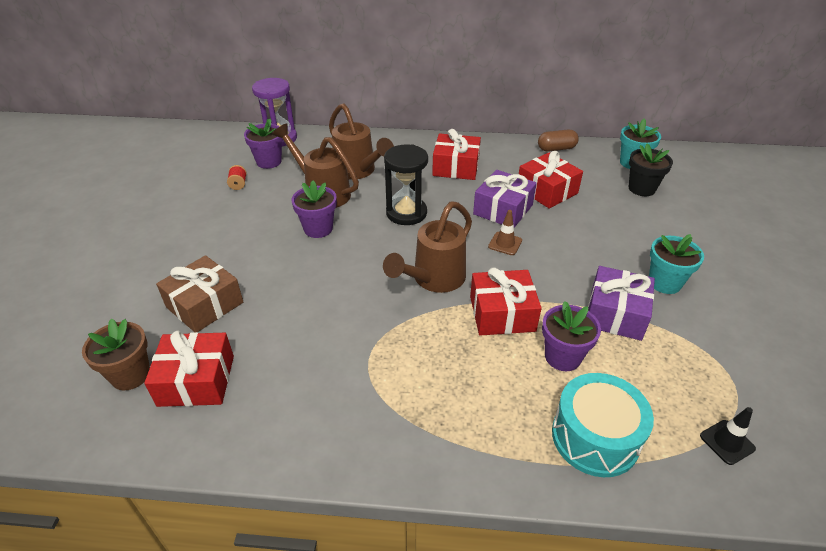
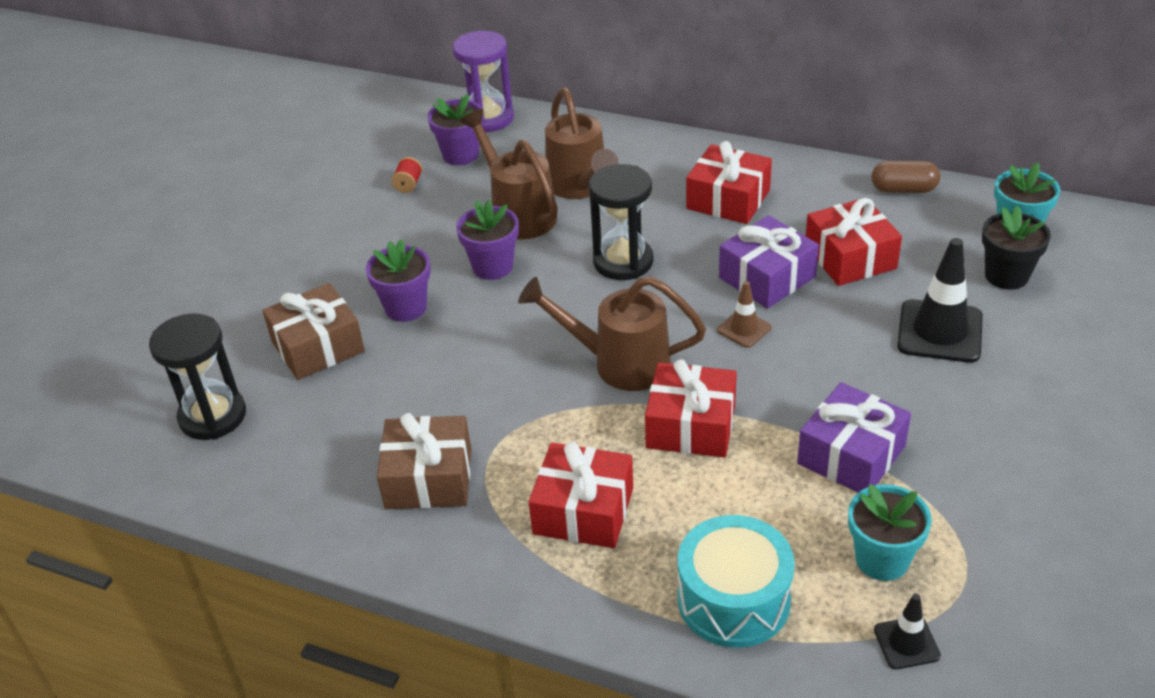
camera: 20 degrees right, 0 degrees up
(130, 375) = (213, 416): brown flower pot -> black hourglass
(196, 380) = (283, 437): red gift -> red gift (583, 511)
(327, 390) = (428, 478): none -> brown gift
(434, 279) = (619, 363): brown watering can -> brown watering can turned 45 degrees clockwise
(562, 357) = (744, 496): purple flower pot -> purple flower pot (406, 307)
(623, 226) = (939, 332): none -> black traffic cone
(664, 283) = (951, 425): turquoise flower pot -> turquoise flower pot (882, 559)

